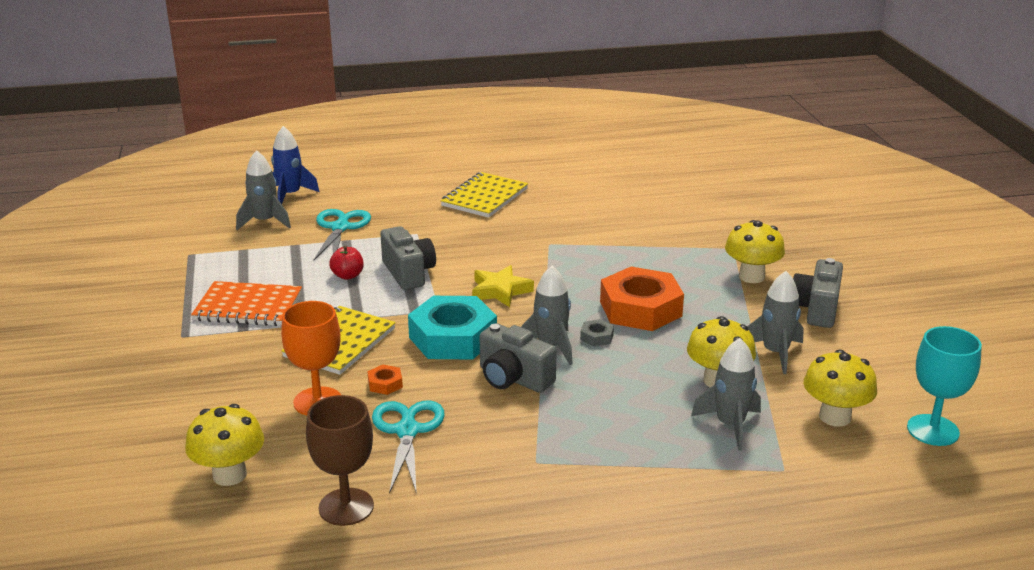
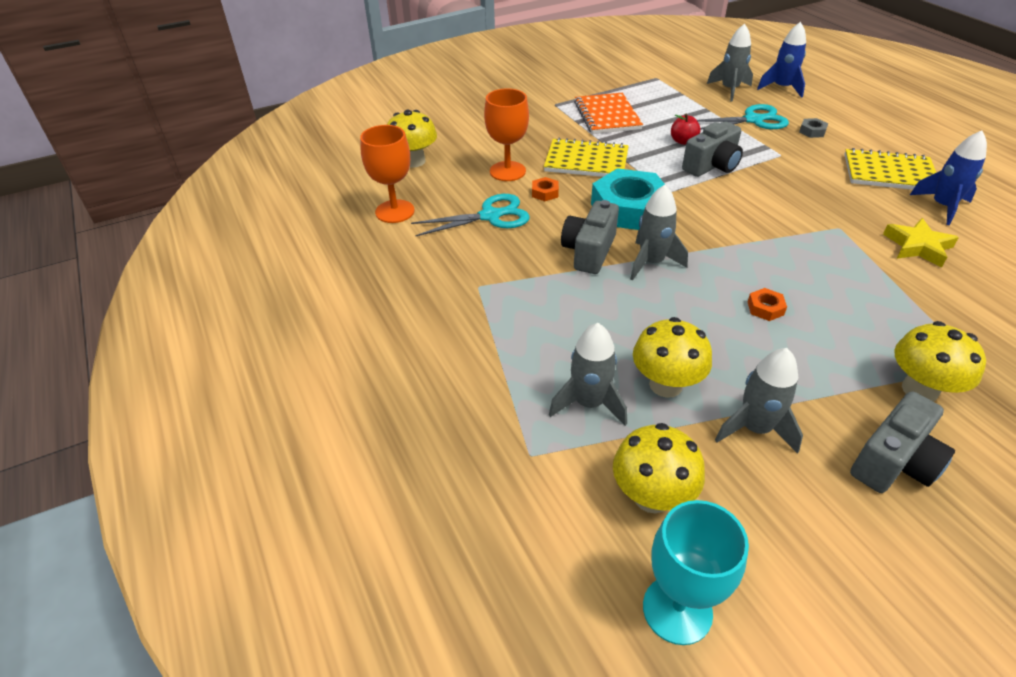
camera: 75 degrees right, 15 degrees up
(346, 507) = (395, 211): brown goblet -> orange goblet
(500, 291) = (724, 217): yellow star -> yellow star (917, 246)
(546, 194) = (942, 207): none -> blue rocket
(596, 337) = (689, 287): grey nut -> grey nut (812, 131)
(640, 309) = (765, 308): orange nut -> orange nut, size x0.40
(816, 309) = (894, 462): grey camera -> grey camera turned 135 degrees clockwise

